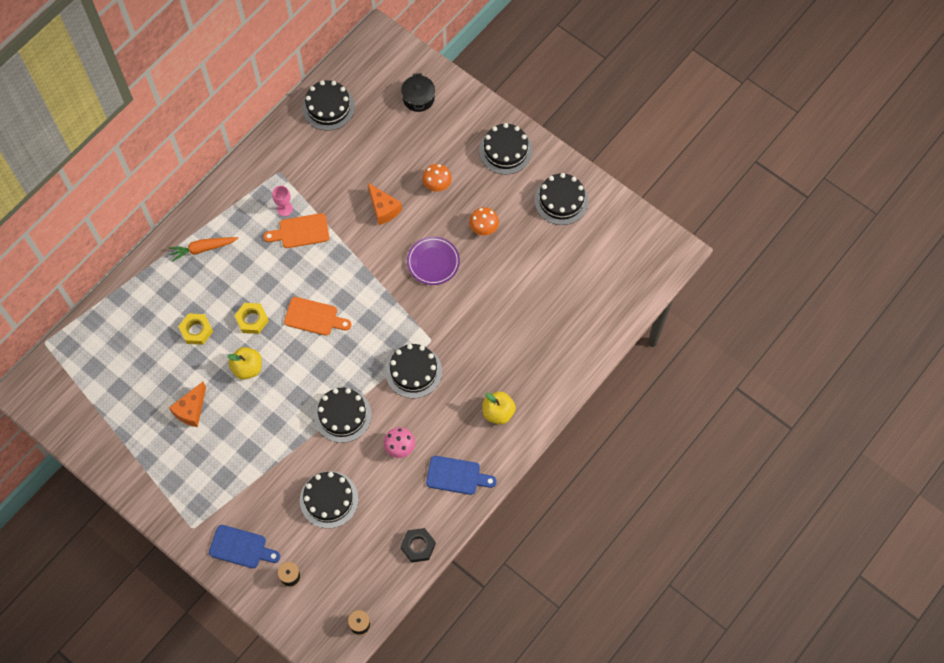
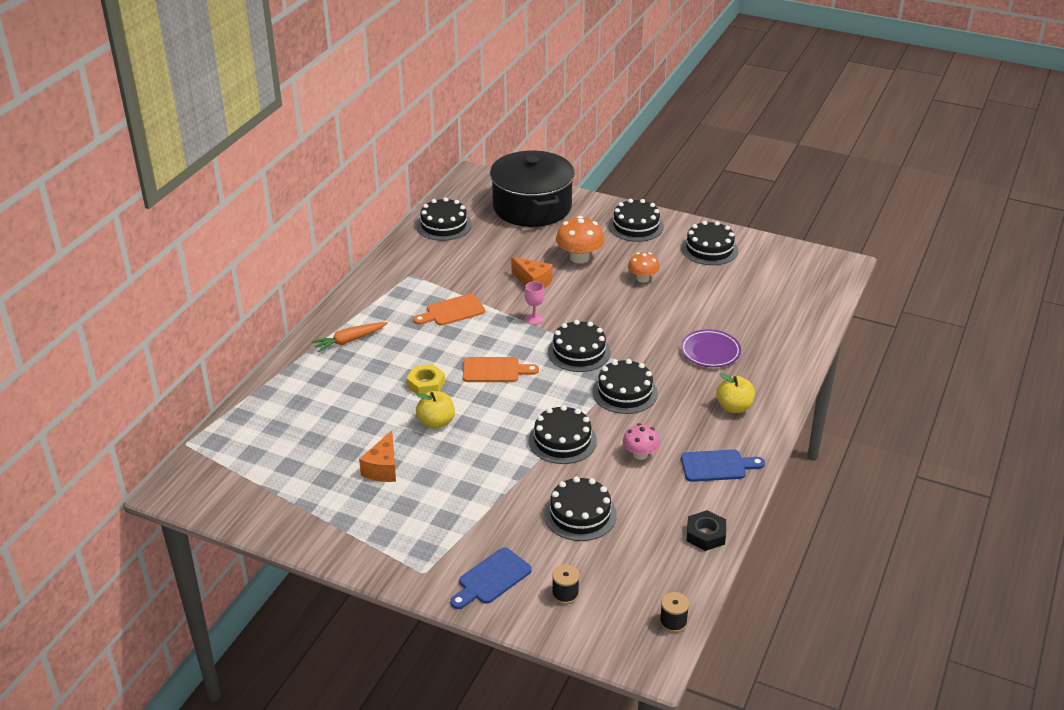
camera: 15 degrees left, 30 degrees down
(196, 330) = (365, 403): yellow nut -> none
(241, 547) = (492, 579): blue cutting board -> blue cutting board turned 135 degrees clockwise
(284, 209) = (428, 298): pink goblet -> pink goblet (534, 319)
(392, 311) = (579, 352): none -> black cake
(418, 98) = (532, 207): black pot -> black pot, size x2.40
(433, 262) = (603, 310): purple plate -> purple plate (710, 351)
(437, 184) = (579, 258): orange mushroom -> orange mushroom, size x1.56

